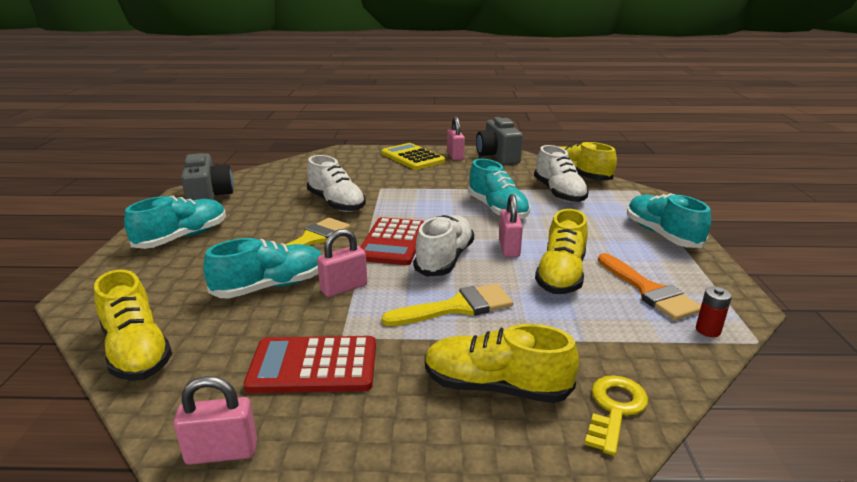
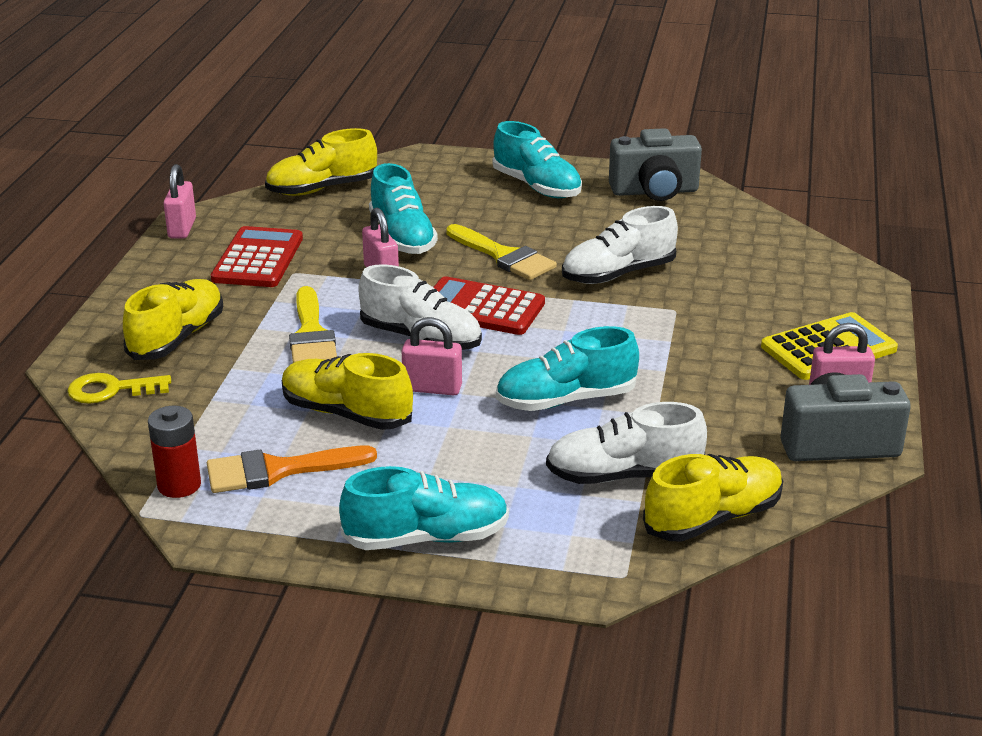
camera: 100 degrees right, 5 degrees up
(615, 409) = (111, 390): yellow key -> yellow key turned 135 degrees clockwise
(708, 330) = (179, 485): red battery -> red battery, size x1.50

